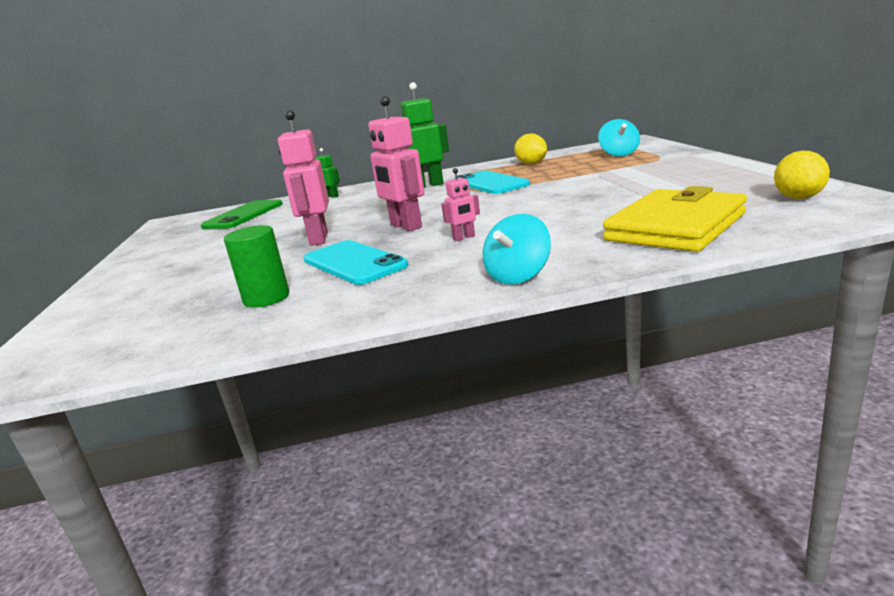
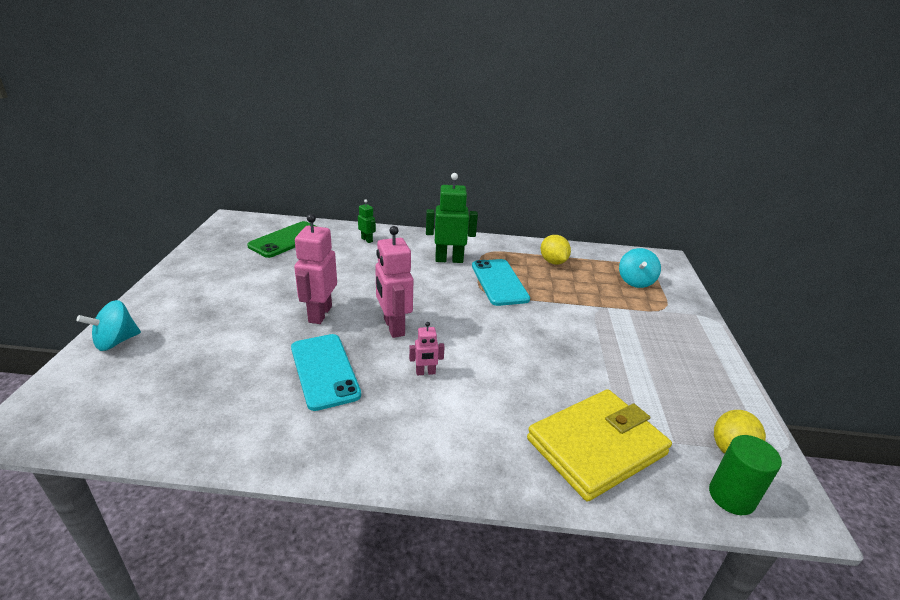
camera: 10 degrees right, 10 degrees up
(266, 298) = (237, 395): green cylinder -> green cylinder (731, 496)
(518, 276) = (429, 463): turquoise spinning top -> turquoise spinning top (116, 341)

